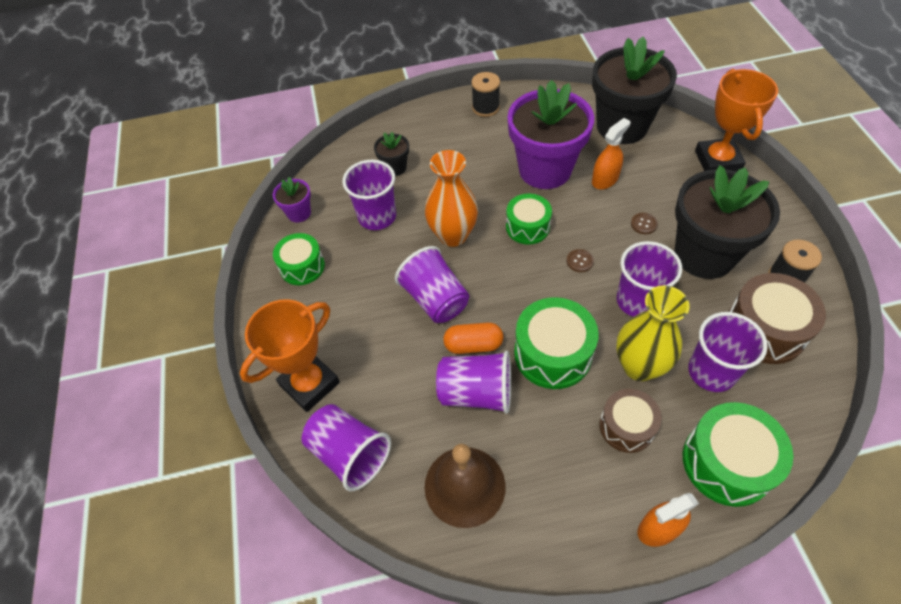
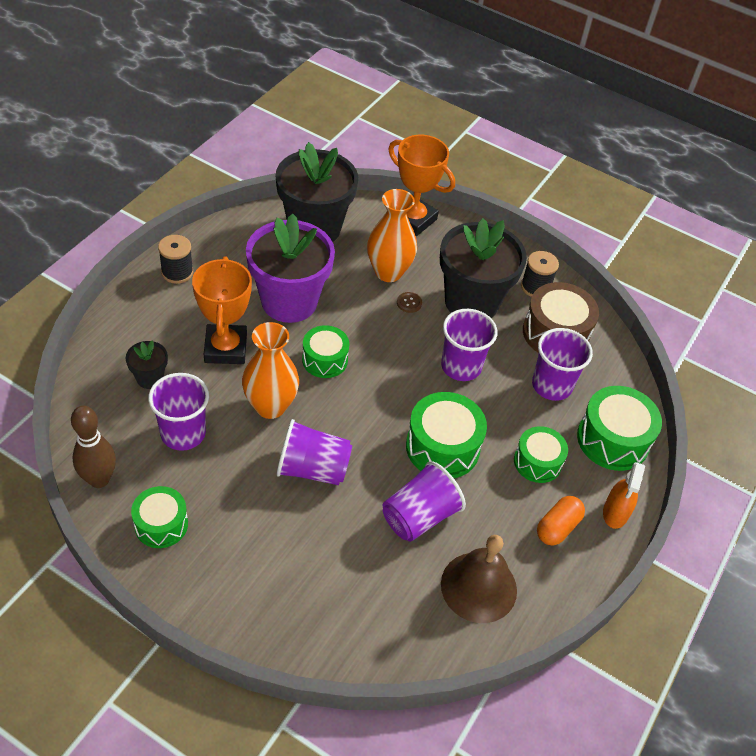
camera: 55 degrees left, 5 degrees down
(299, 213) = (99, 479): purple flower pot -> brown bowling pin
(309, 384) = (283, 612): orange trophy -> orange trophy (225, 348)
(350, 454) = (375, 635): purple cup -> none
(473, 345) = (380, 483): orange capsule -> orange capsule (557, 527)
(579, 261) = (392, 362): brown button -> none
(605, 180) = (345, 282): orange spray bottle -> none
(626, 426) = (537, 462): brown drum -> green drum
(639, 366) = (506, 414): yellow vase -> none
(650, 190) = (388, 272): none -> orange vase

